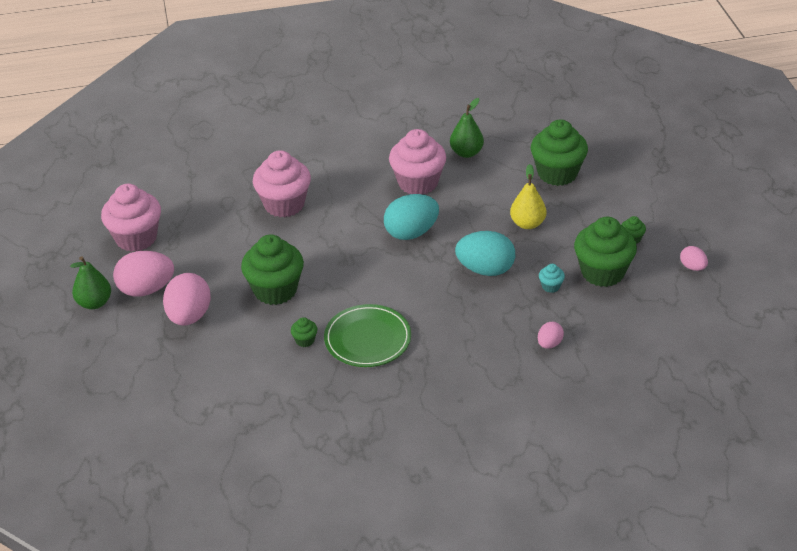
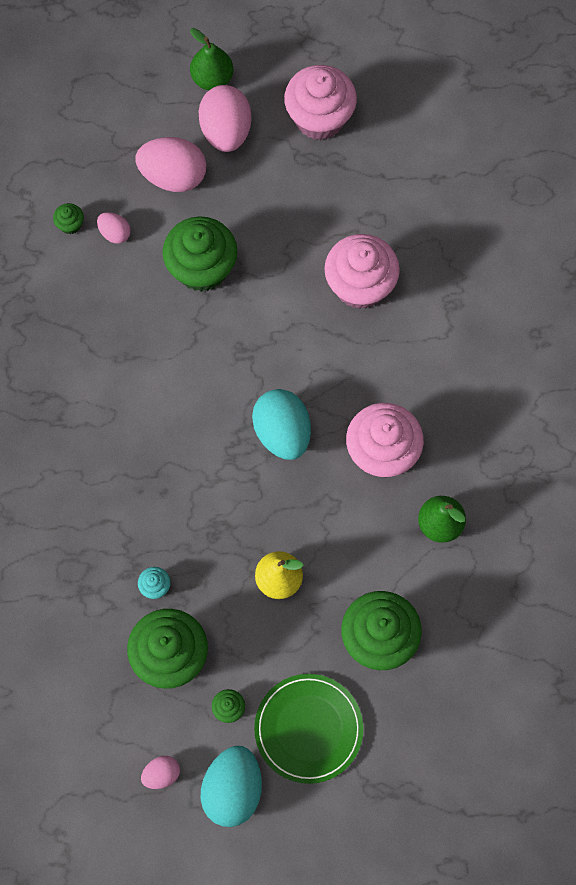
camera: 95 degrees right, 30 degrees up
(305, 340) = (112, 296): green cupcake -> green cupcake (70, 225)
(367, 339) = (102, 363): green plate -> green plate (308, 729)
(485, 269) = (199, 513): turquoise egg -> turquoise egg (233, 790)
(549, 344) = (57, 566): pink egg -> pink egg (115, 233)

